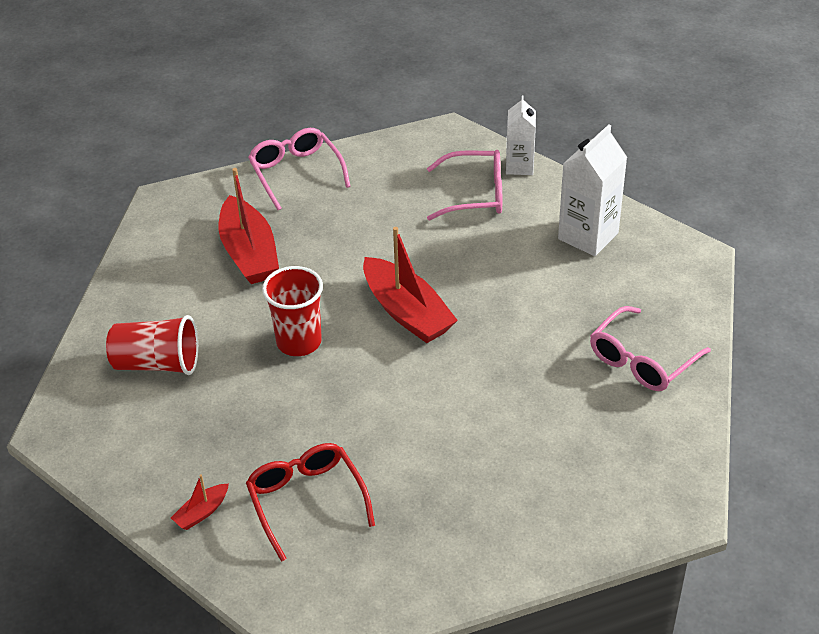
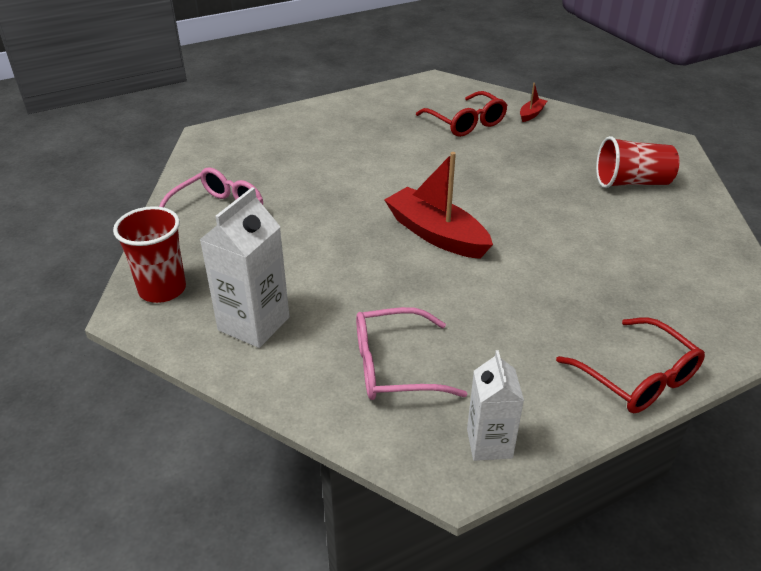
camera: 170 degrees right, 5 degrees down
(249, 253) = (623, 274): red boat -> none
(296, 173) = (637, 378): pink glasses -> red glasses
(299, 342) = (523, 205): red cup -> red cup (162, 289)
(519, 166) = (340, 417): white carton -> white carton (489, 443)

